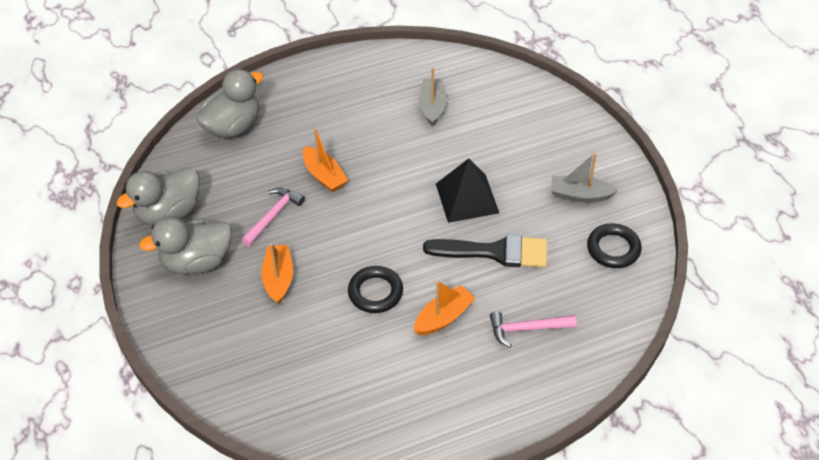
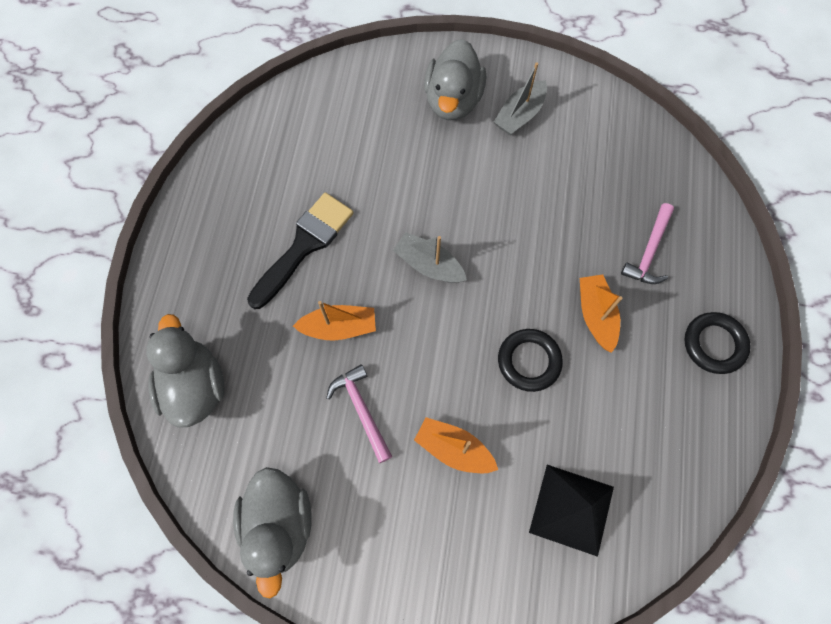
camera: 60 degrees left, 20 degrees up
(197, 262) = (375, 527): grey duck -> grey duck (453, 100)
(432, 106) = (316, 170): grey boat -> grey boat (429, 265)
(467, 198) = (461, 210): black pyramid -> black pyramid (571, 509)
(494, 252) = (543, 226): black brush -> black brush (304, 246)
(613, 249) = (599, 128): black ring -> black ring (714, 344)

